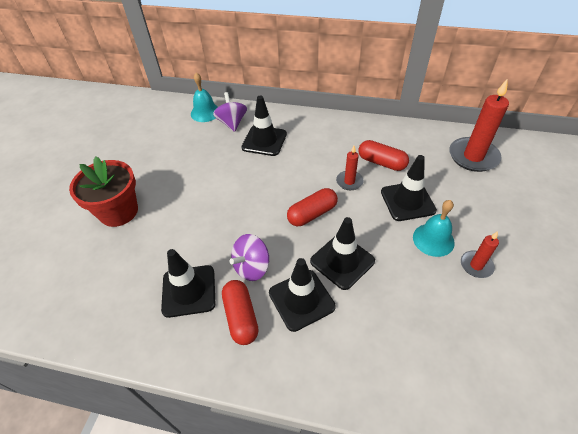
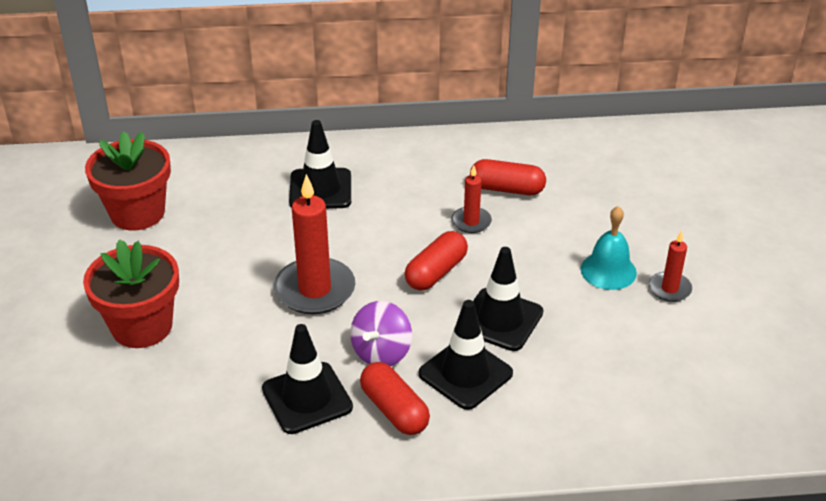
camera: 20 degrees left, 10 degrees down
(155, 136) = (137, 213): none -> red flower pot
(205, 112) = (203, 164): turquoise bell -> none
(232, 123) = (256, 172): purple spinning top -> none
(407, 201) = (560, 231): black traffic cone -> none
(473, 156) = (628, 159): red candle -> red candle (315, 290)

